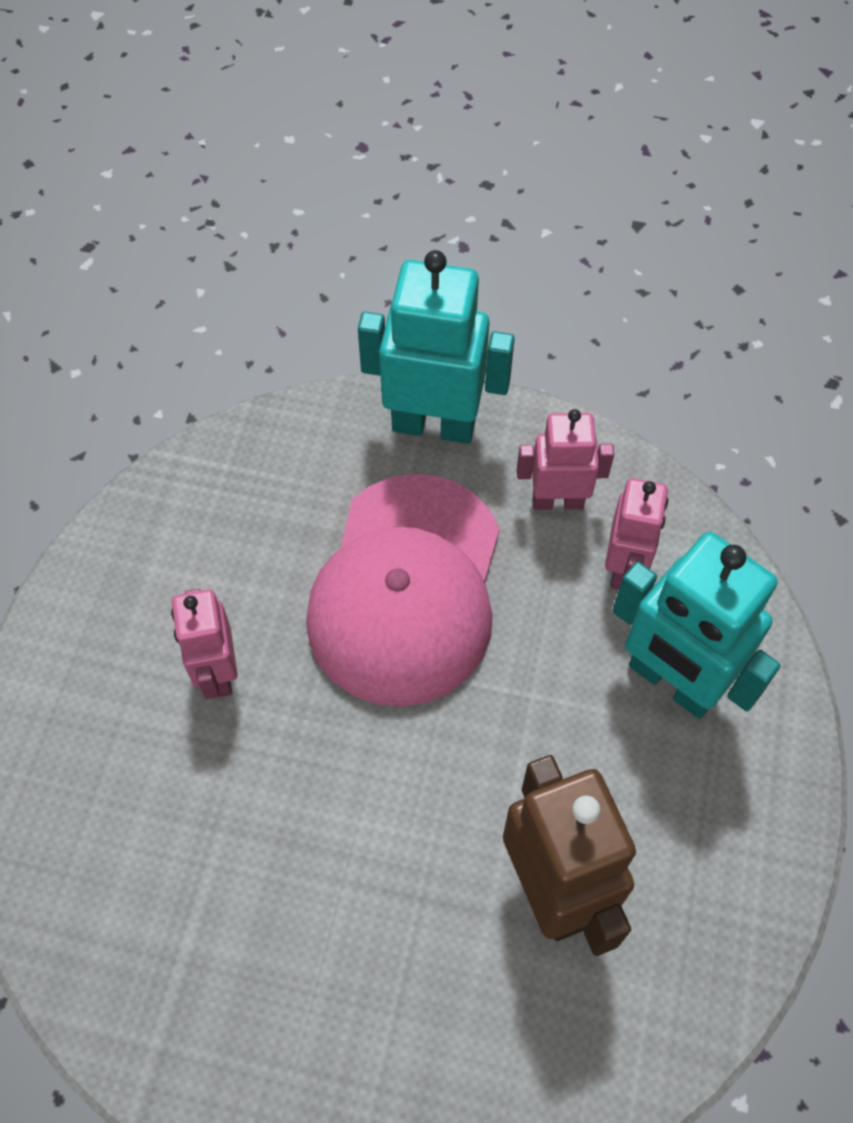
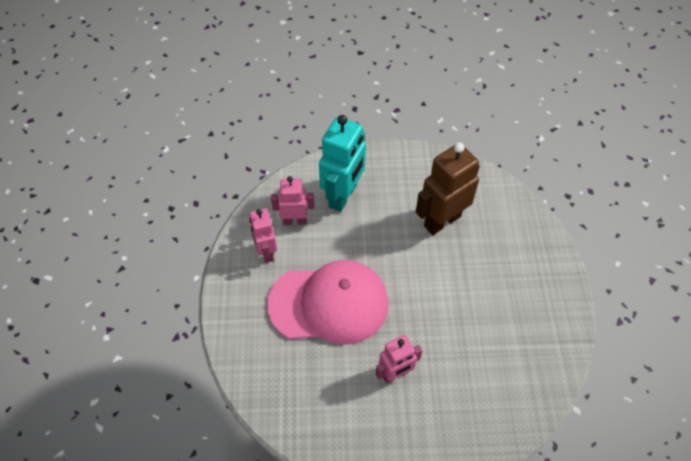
camera: 105 degrees left, 5 degrees down
(434, 425) = (235, 314): turquoise robot -> none

